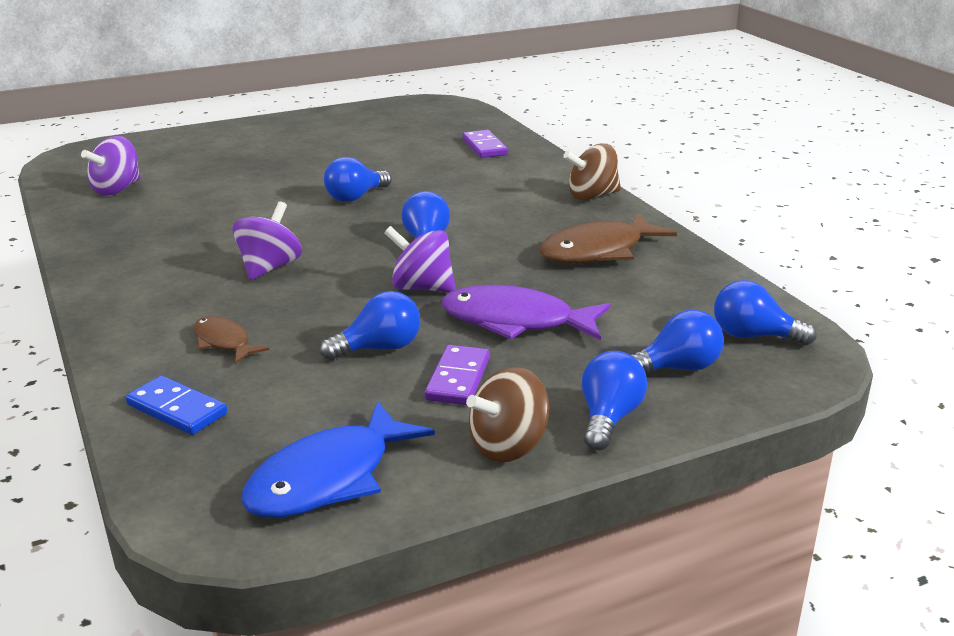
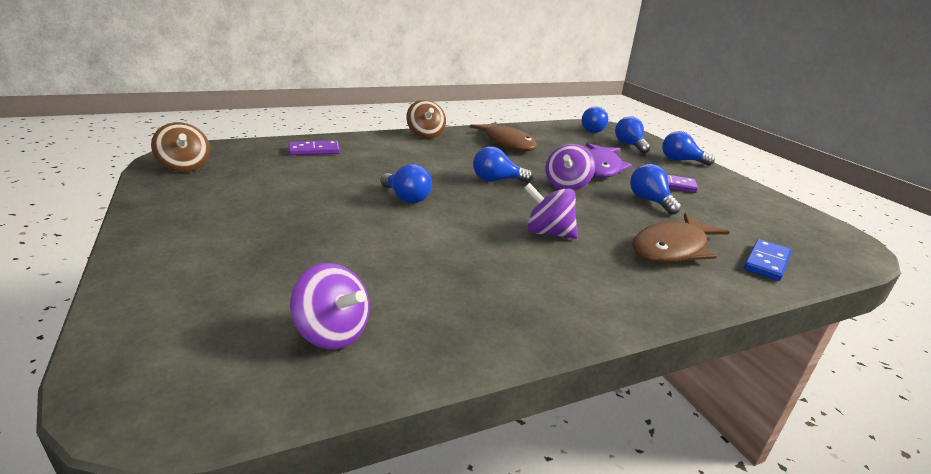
camera: 90 degrees left, 0 degrees up
(224, 342) = (672, 248): brown fish -> brown fish, size x1.81
(329, 478) = (784, 218): blue fish -> none
(508, 447) = (720, 180): brown spinning top -> brown spinning top (185, 167)

